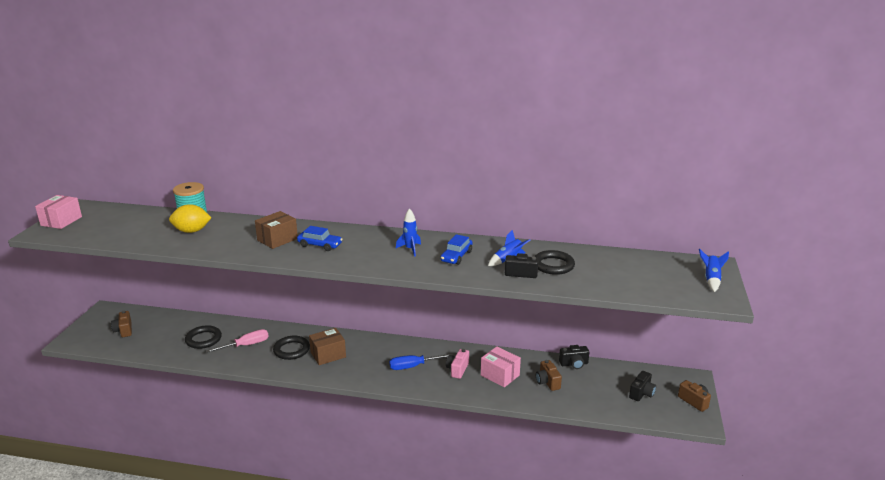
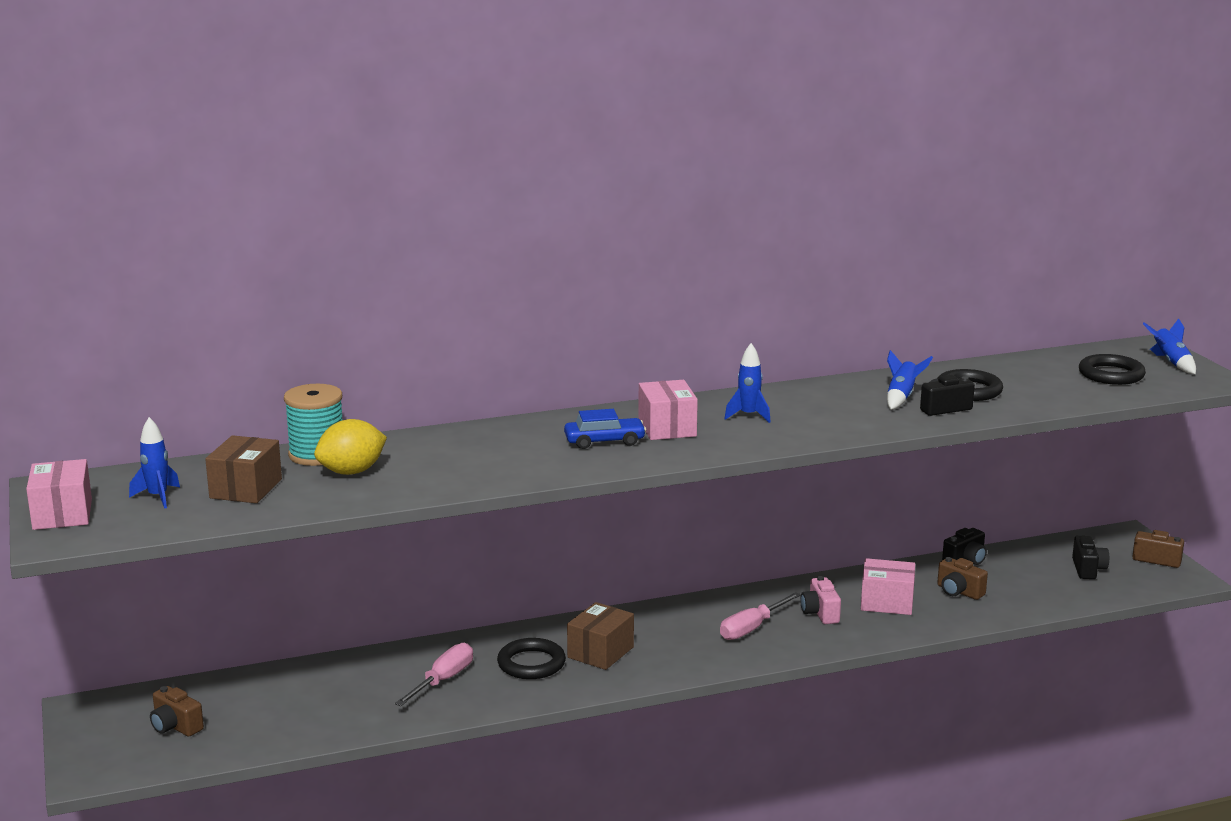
camera: 30 degrees left, 5 degrees down
(104, 223) = (158, 497): none -> blue rocket
(203, 339) = (353, 694): black ring -> black ring (1111, 374)
(277, 239) = (522, 449): brown box -> brown box (246, 488)
(360, 245) = (667, 428): none -> pink box
(413, 366) = (752, 628): blue screwdriver -> pink screwdriver
(456, 256) = (827, 409): blue car -> none

